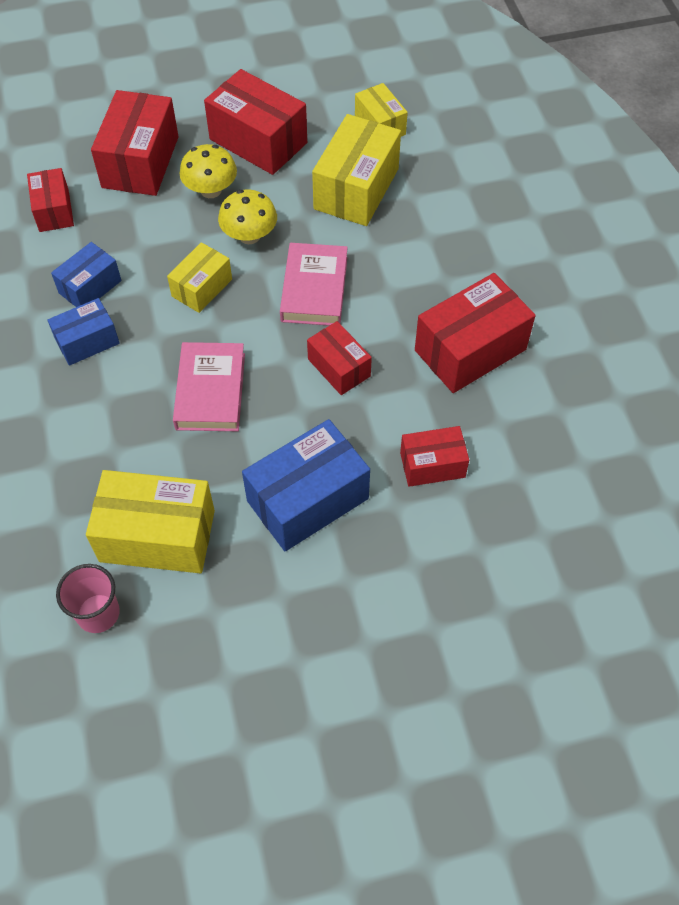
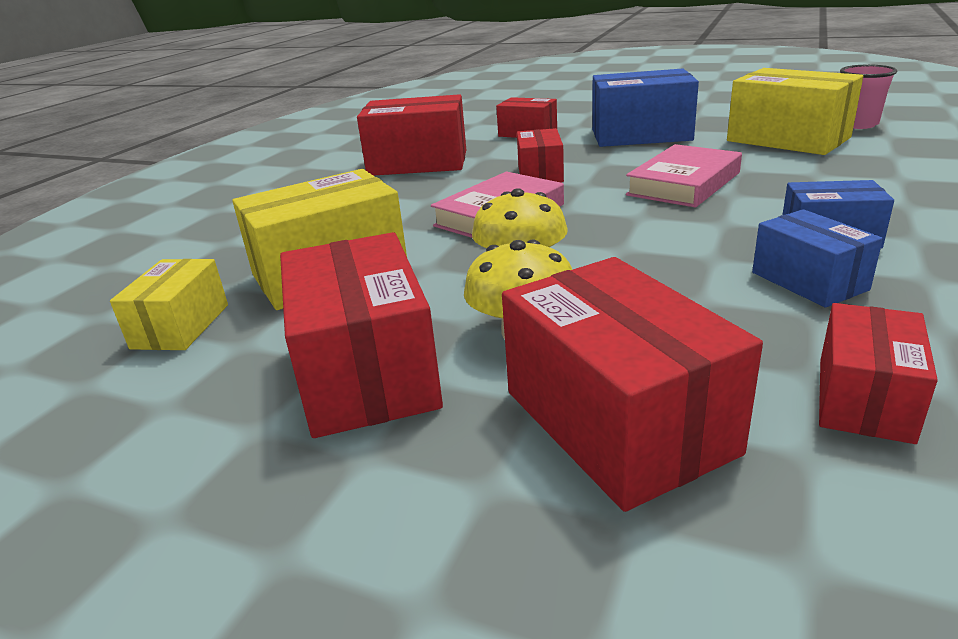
camera: 140 degrees left, 30 degrees down
(90, 287) = (809, 281): blue box -> blue box turned 75 degrees clockwise
(140, 162) = (617, 421): red box -> red box turned 75 degrees counterclockwise
(202, 288) = (633, 244): yellow box -> none

